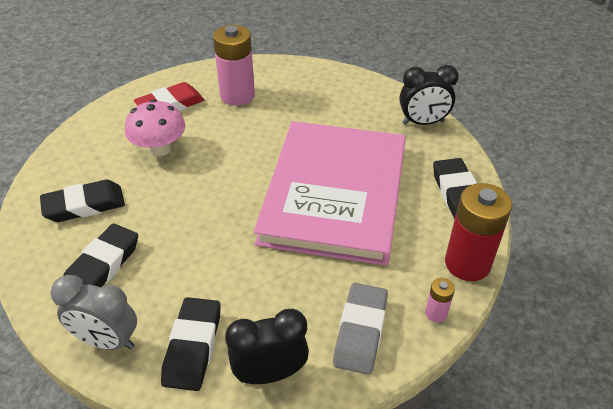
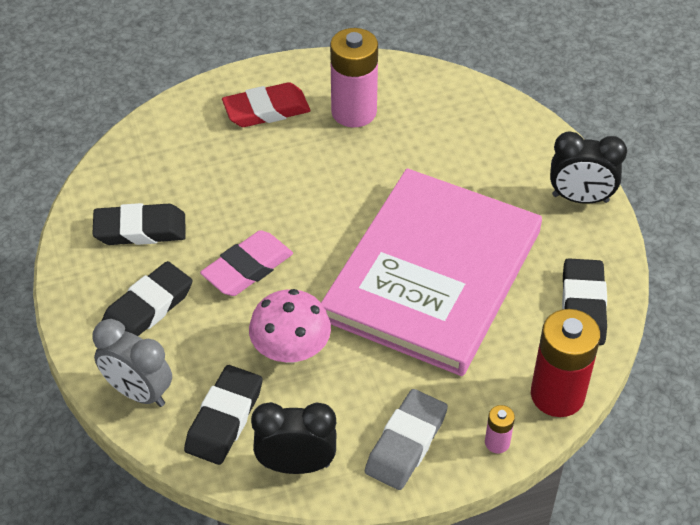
camera: 15 degrees right, 5 degrees up
(159, 149) = (240, 171): pink mushroom -> pink mushroom (291, 350)
(183, 217) = (247, 268): none -> pink eraser

